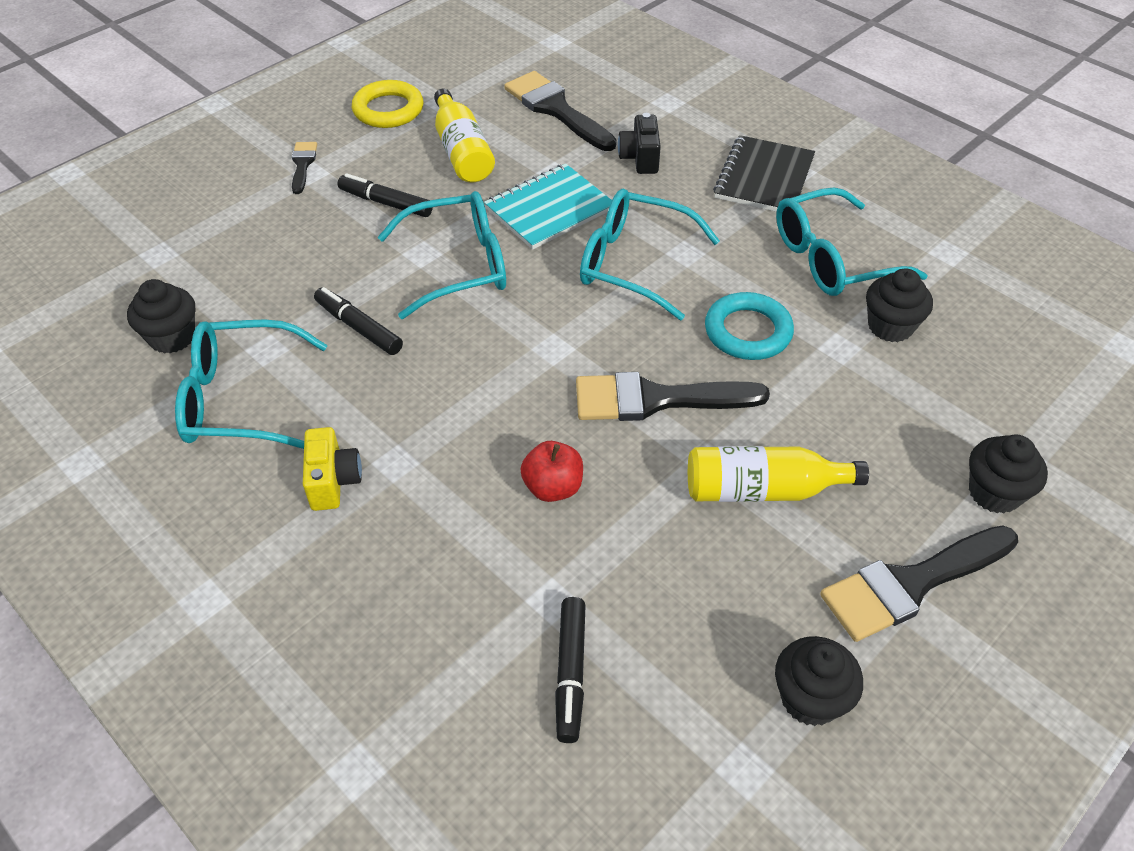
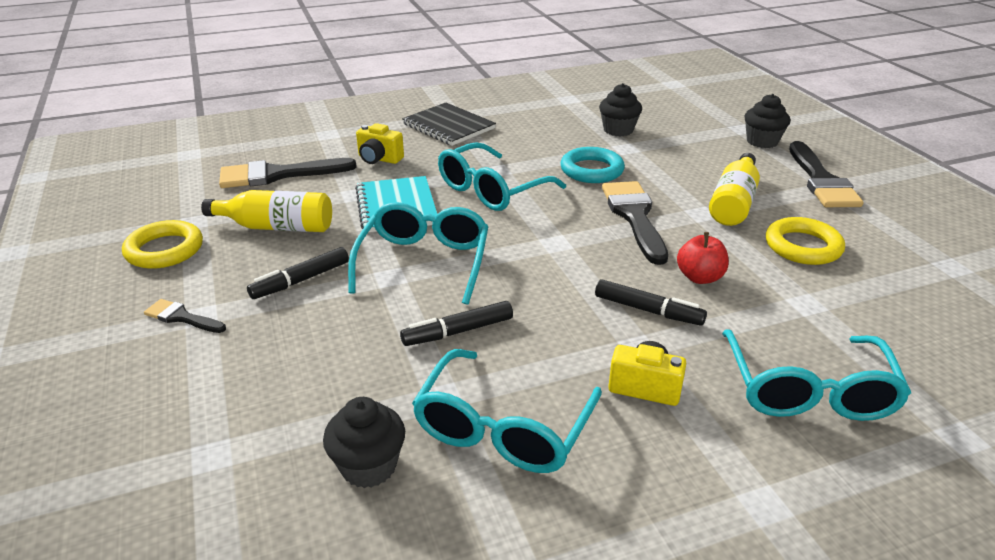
camera: 65 degrees left, 15 degrees down
(570, 673) = (874, 311): black marker -> black marker (648, 310)
(640, 158) = (379, 159): black camera -> yellow camera
(656, 399) = (634, 217): black brush -> black brush turned 150 degrees clockwise
(690, 581) = (802, 246): none -> yellow ring
(810, 698) = (900, 232): black cupcake -> none
(833, 258) = (546, 128): turquoise glasses -> turquoise glasses (807, 390)

